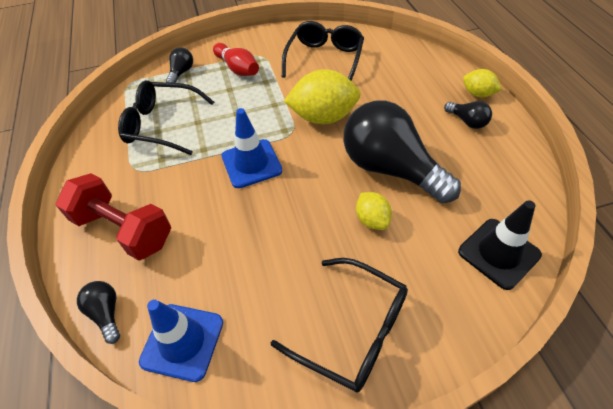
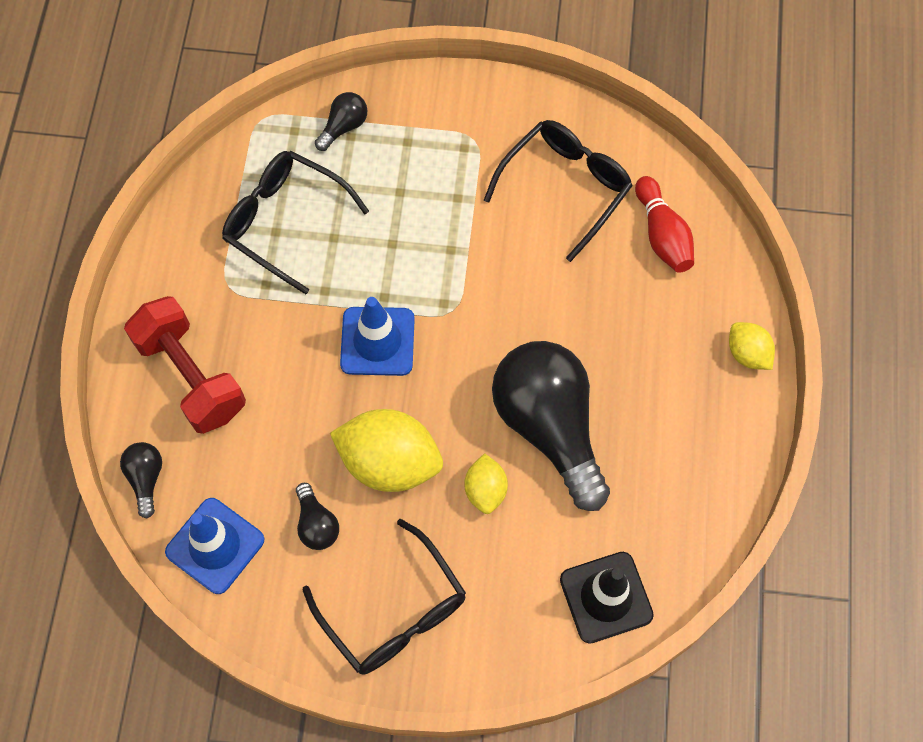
camera: 20 degrees right, 15 degrees up
(237, 68) = (428, 153): red bowling pin -> red bowling pin (662, 234)
(323, 117) = (507, 302): yellow lemon -> yellow lemon (389, 462)
(467, 121) = (699, 395): black light bulb -> black light bulb (316, 524)

